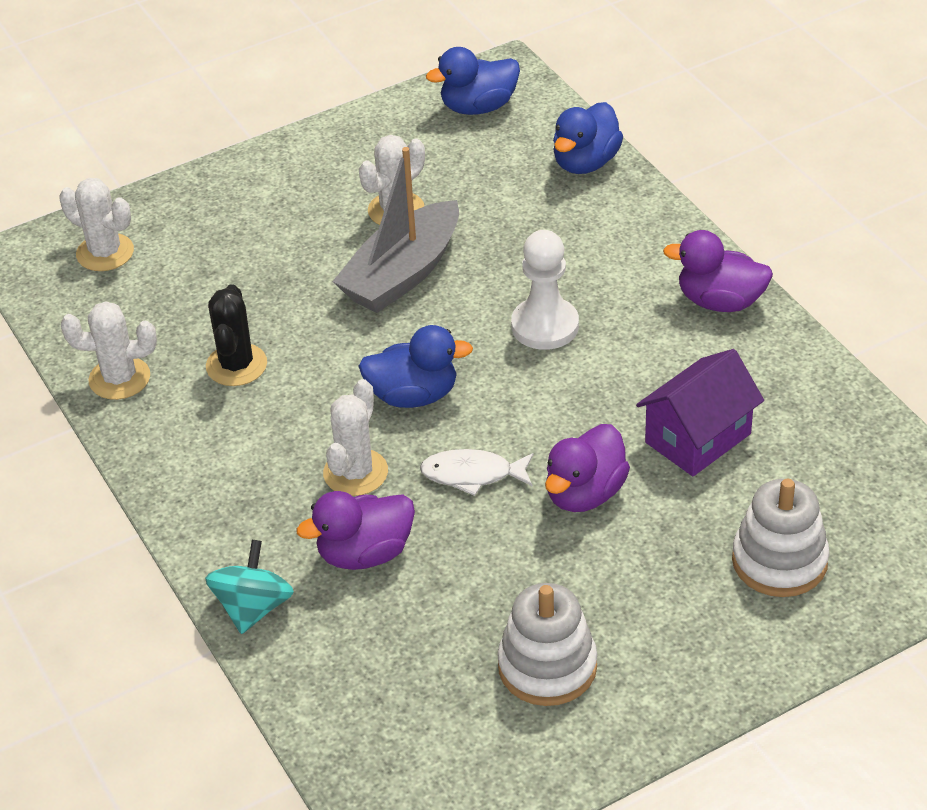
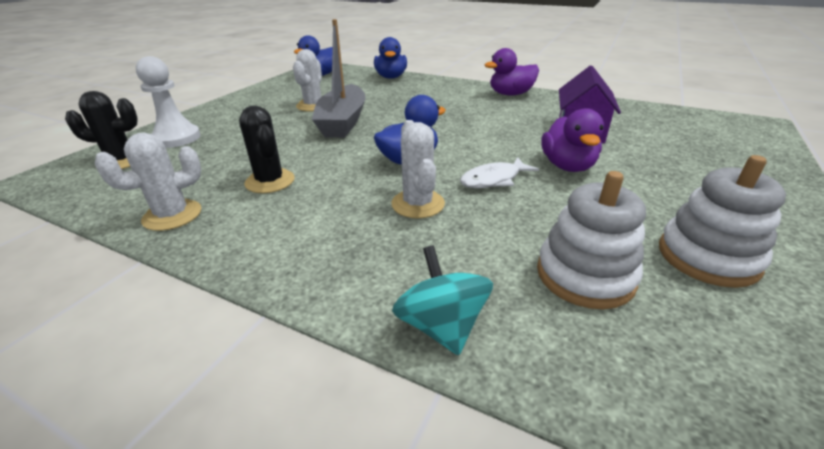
camera: 35 degrees left, 10 degrees down
(105, 253) = (121, 161): white cactus -> black cactus
(365, 553) = (484, 245): purple duck -> none
(545, 326) = (444, 119): white pawn -> white pawn (176, 138)
(779, 561) = (704, 157): white stacking toy -> white stacking toy (585, 275)

